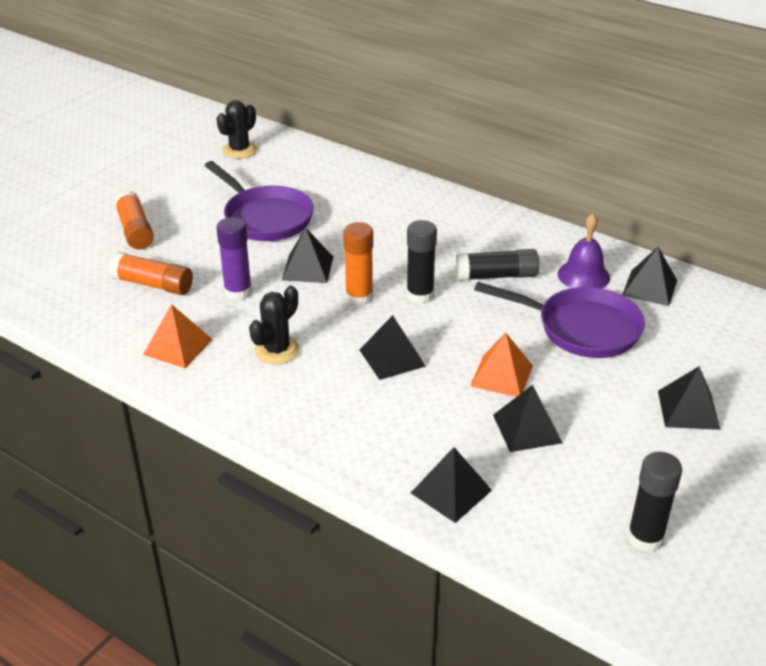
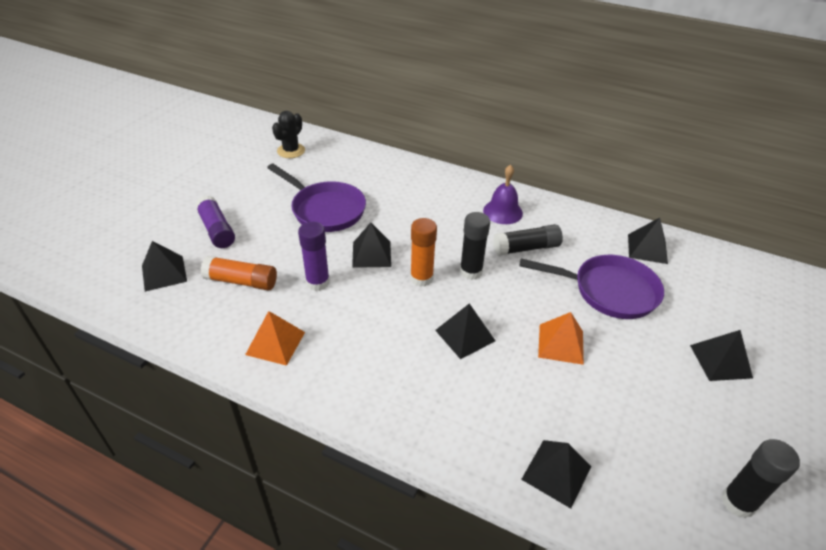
camera: 10 degrees left, 5 degrees up
(135, 230) = (217, 230): orange glue stick -> purple glue stick
(277, 350) = (364, 338): black cactus -> none
(527, 428) = (599, 396): black pyramid -> black pyramid (164, 273)
(583, 275) = (593, 242): purple bell -> purple bell (502, 211)

